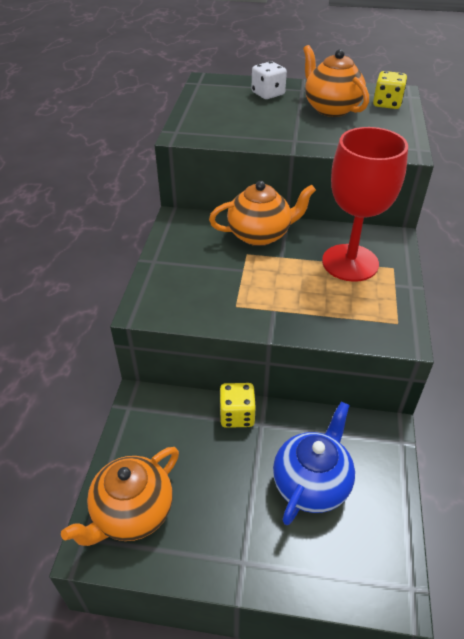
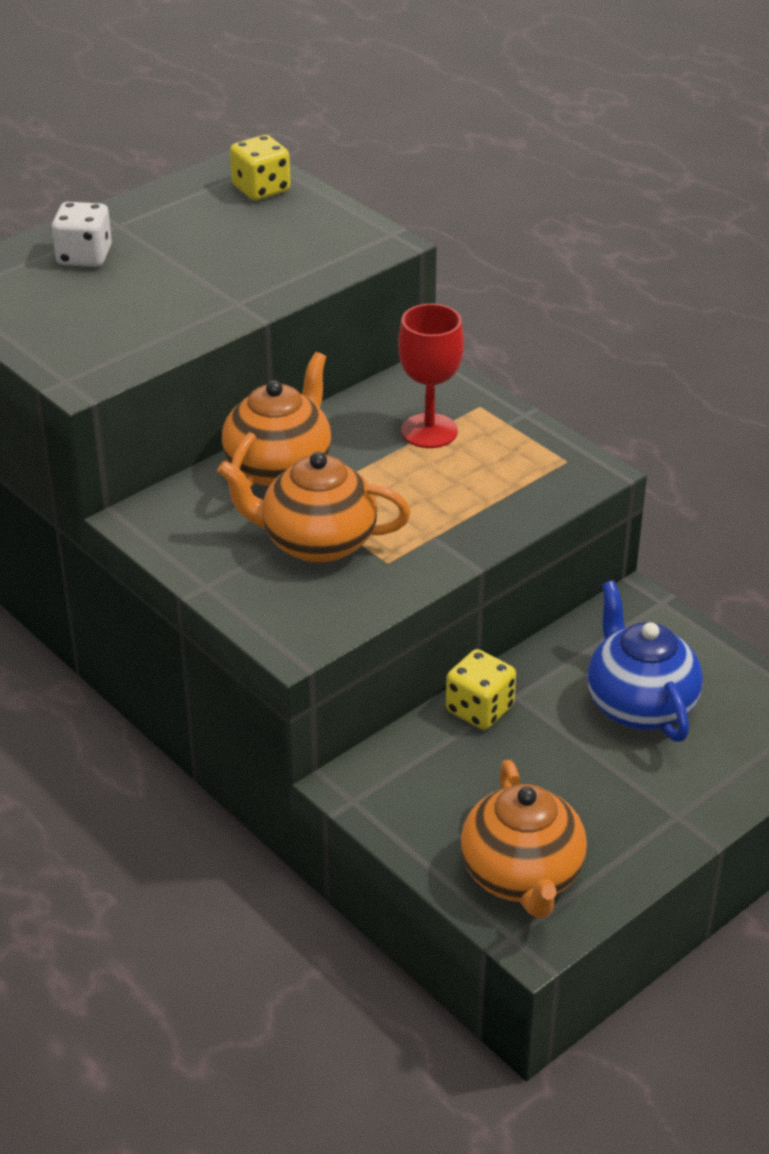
camera: 50 degrees left, 5 degrees down
(331, 108) = (205, 234): orange teapot -> orange teapot (316, 543)
(350, 263) = (429, 431): red goblet -> red goblet, size x0.63

